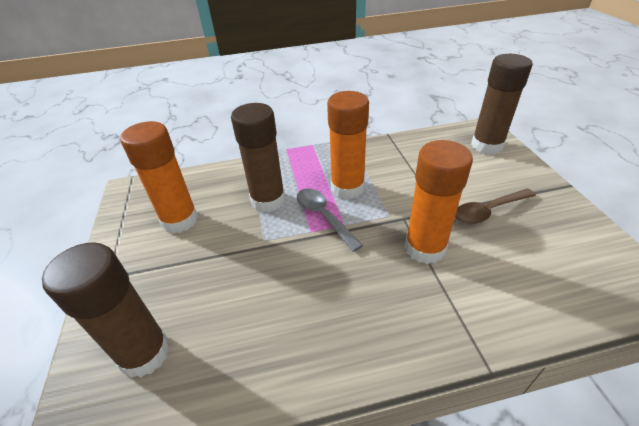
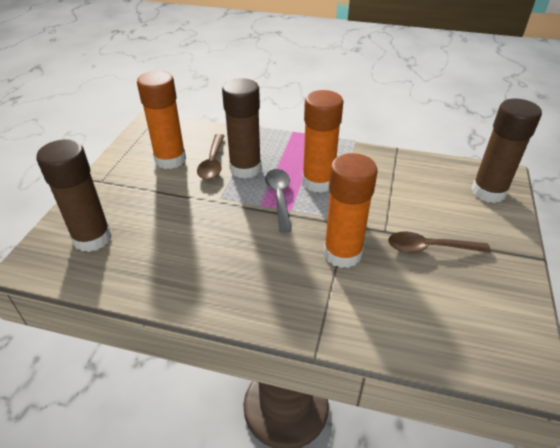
camera: 25 degrees right, 0 degrees up
(230, 206) = (213, 163): none -> brown spoon

